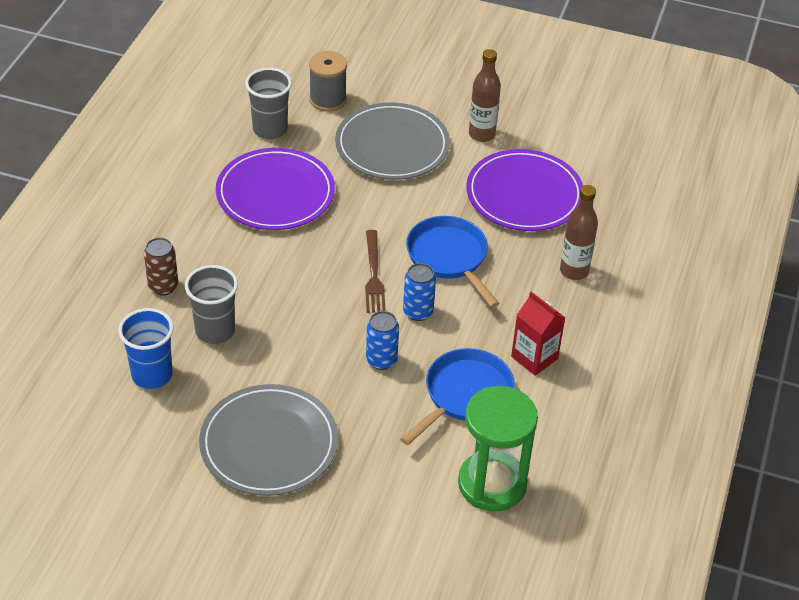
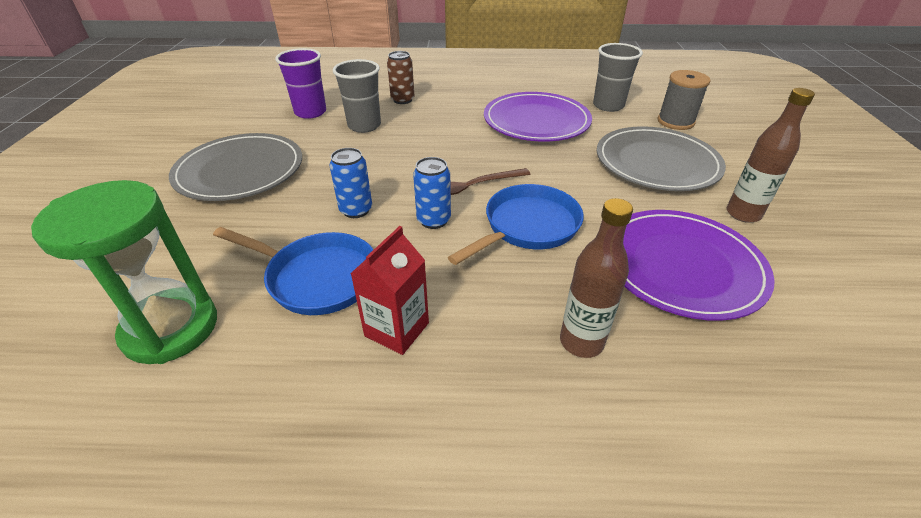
camera: 75 degrees right, 5 degrees down
(152, 375) = (310, 112): blue cup -> purple cup

